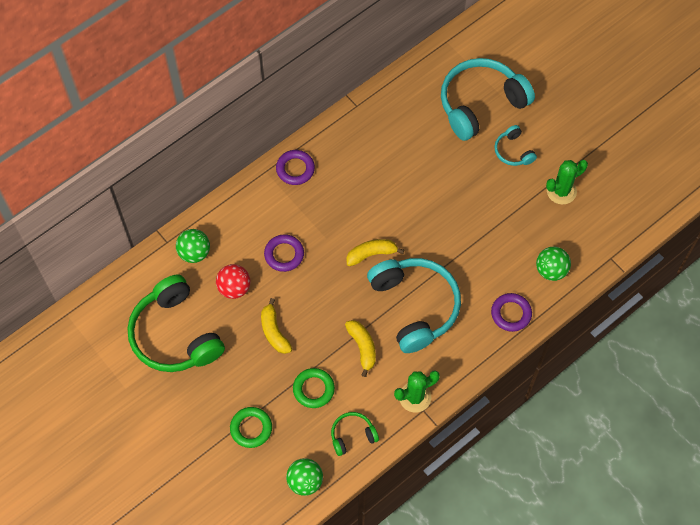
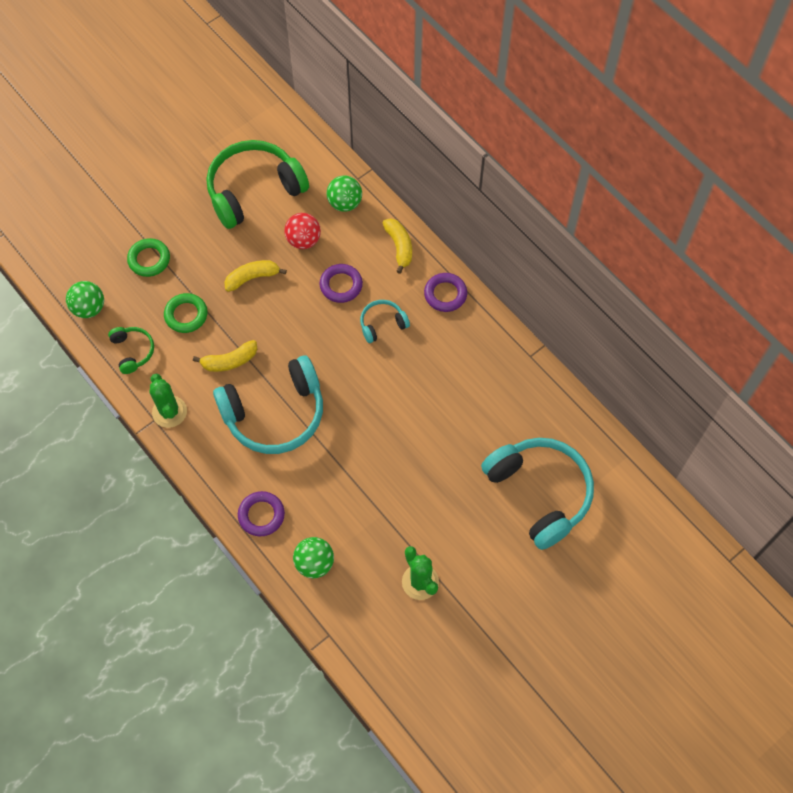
camera: 90 degrees right, 0 degrees up
(371, 254) = (339, 370): yellow banana -> yellow banana (399, 247)
(513, 151) = (474, 528): turquoise headphones -> turquoise headphones (382, 324)

